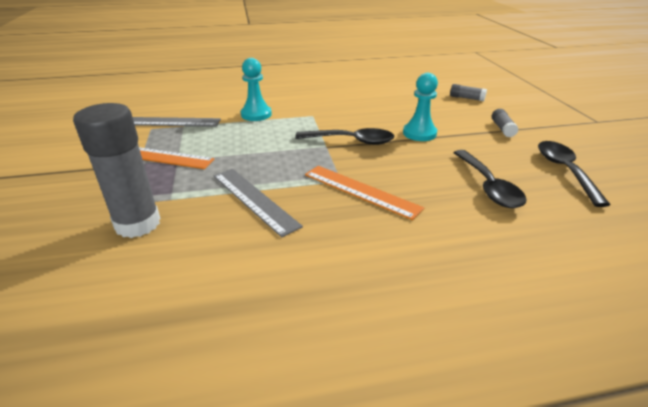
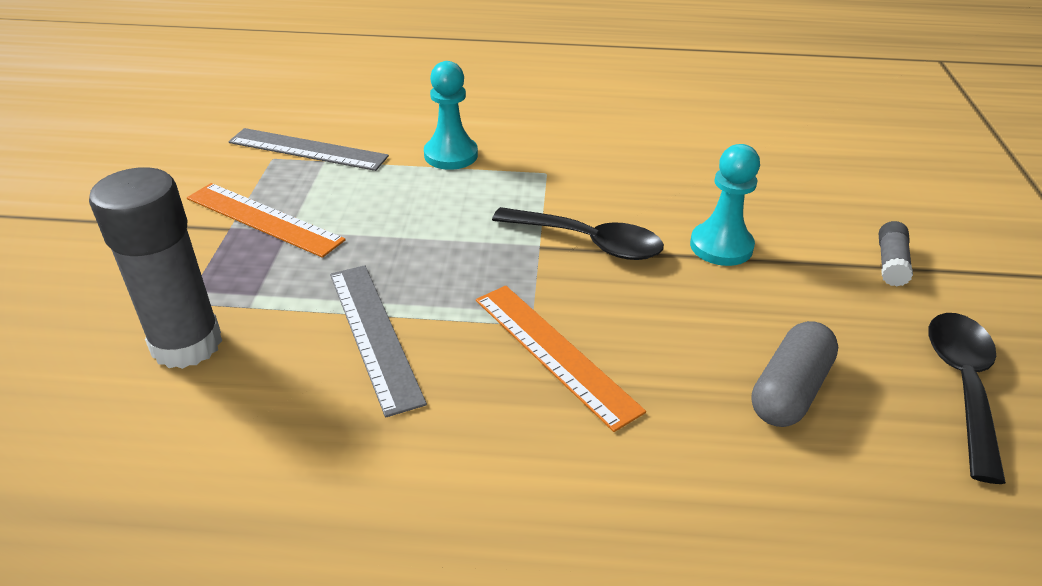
camera: 15 degrees right, 5 degrees up
(466, 98) = (858, 177): grey glue stick -> none
(488, 186) = (789, 390): black spoon -> grey capsule

